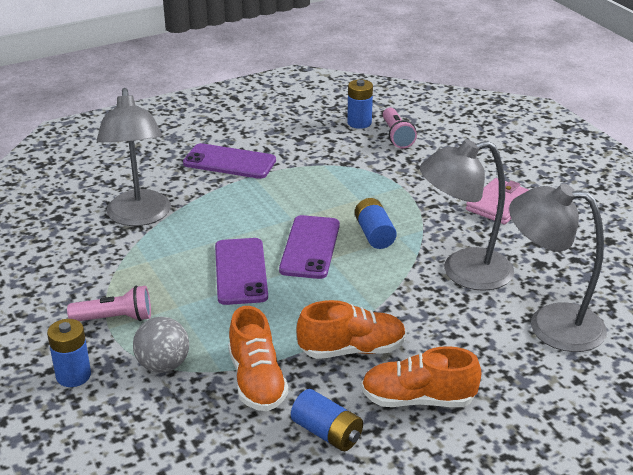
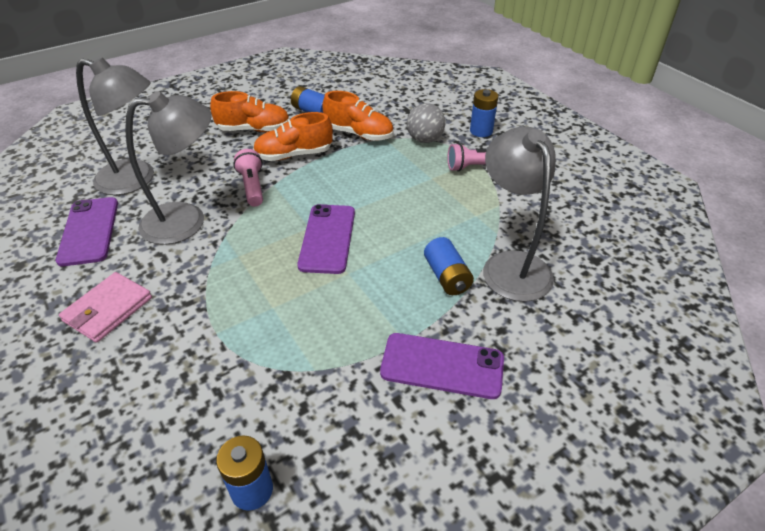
camera: 175 degrees right, 10 degrees up
(241, 271) = (388, 210): purple phone -> purple phone (89, 231)
(257, 381) = (359, 134): orange shoe -> orange shoe turned 135 degrees clockwise
(374, 234) = (262, 258): blue battery -> blue battery (447, 276)
(396, 136) = (196, 451): pink flashlight -> pink flashlight (252, 186)

